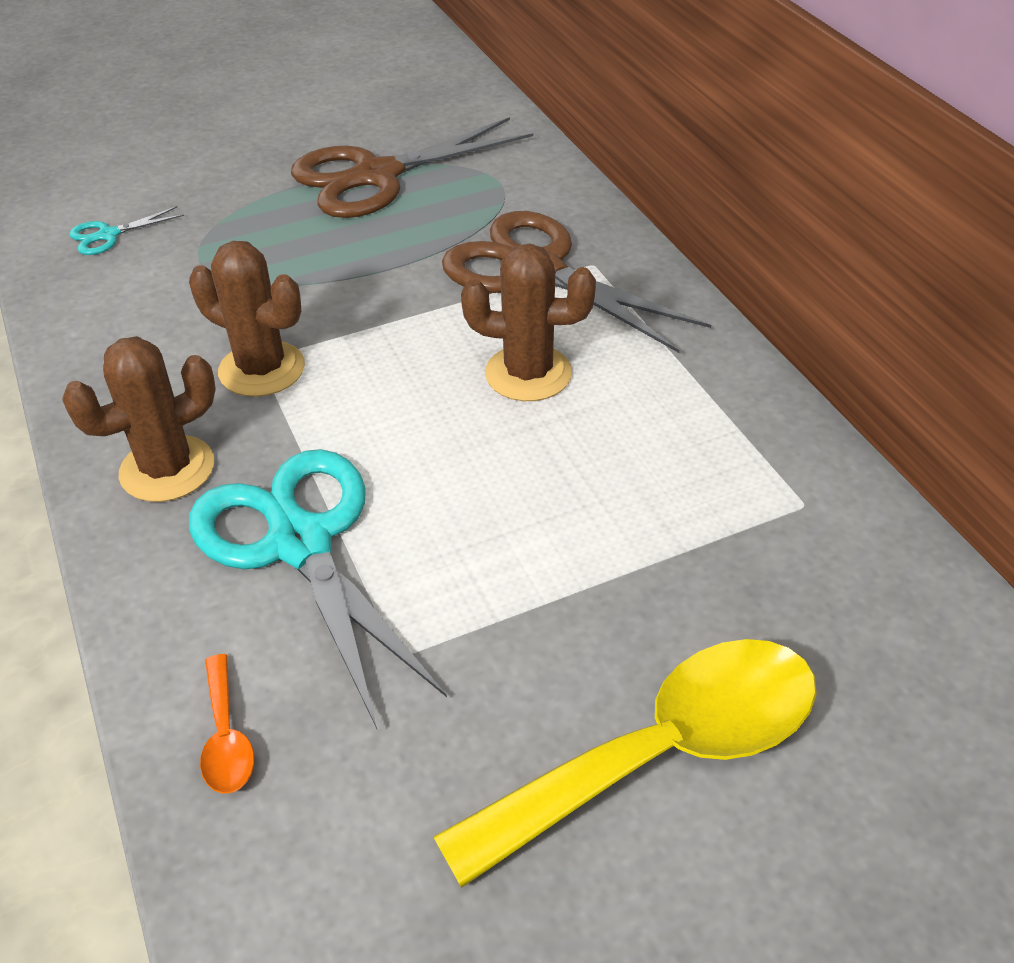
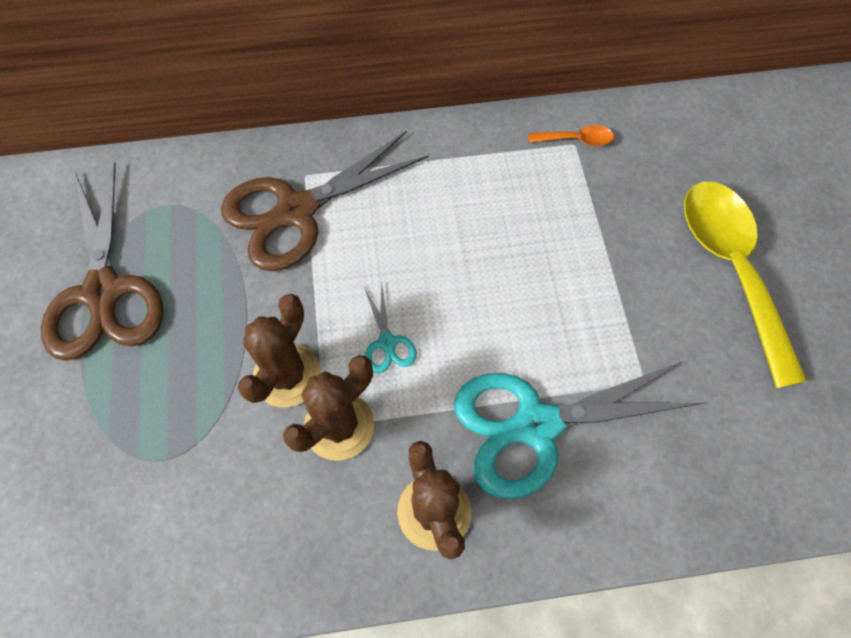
camera: 75 degrees left, 20 degrees up
(108, 235) = (74, 544): turquoise scissors -> turquoise scissors (387, 343)
(226, 737) = (689, 494): orange spoon -> orange spoon (576, 140)
(528, 374) = (411, 248): brown cactus -> brown cactus (287, 375)

